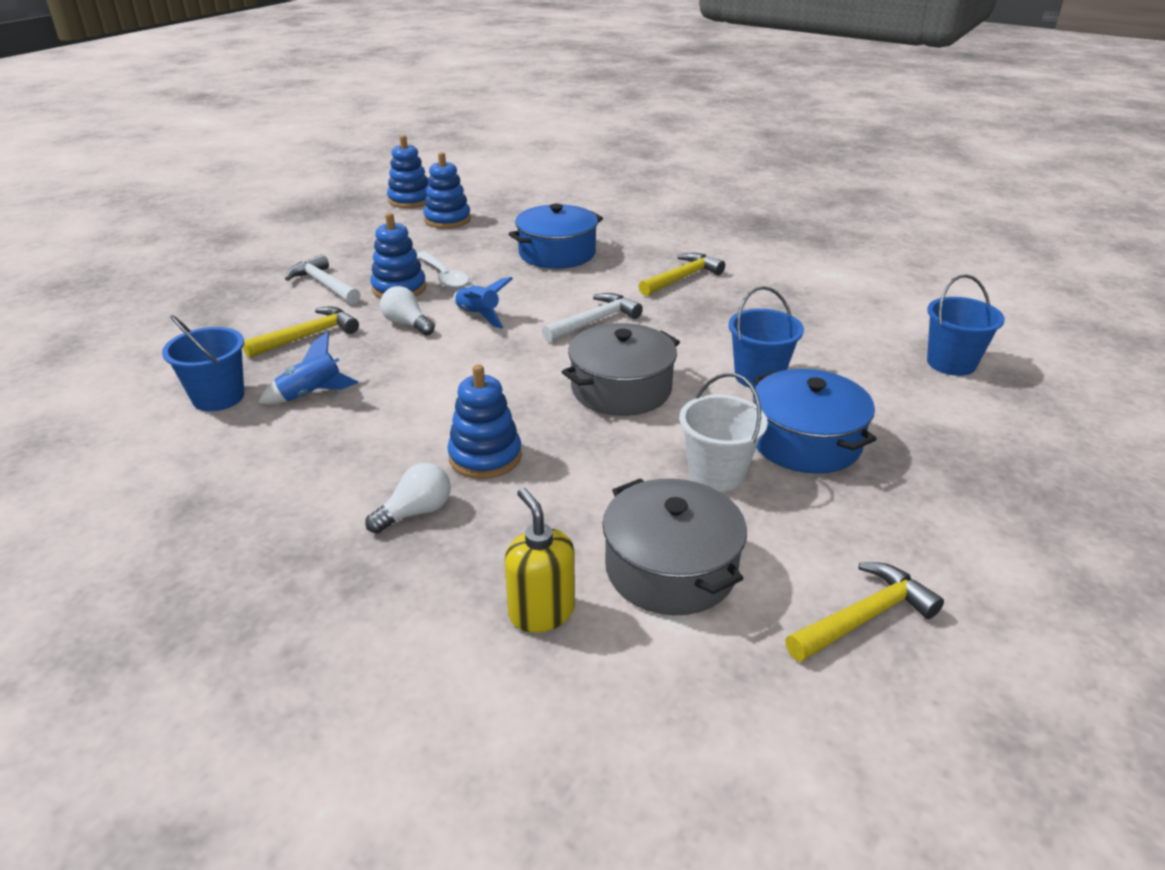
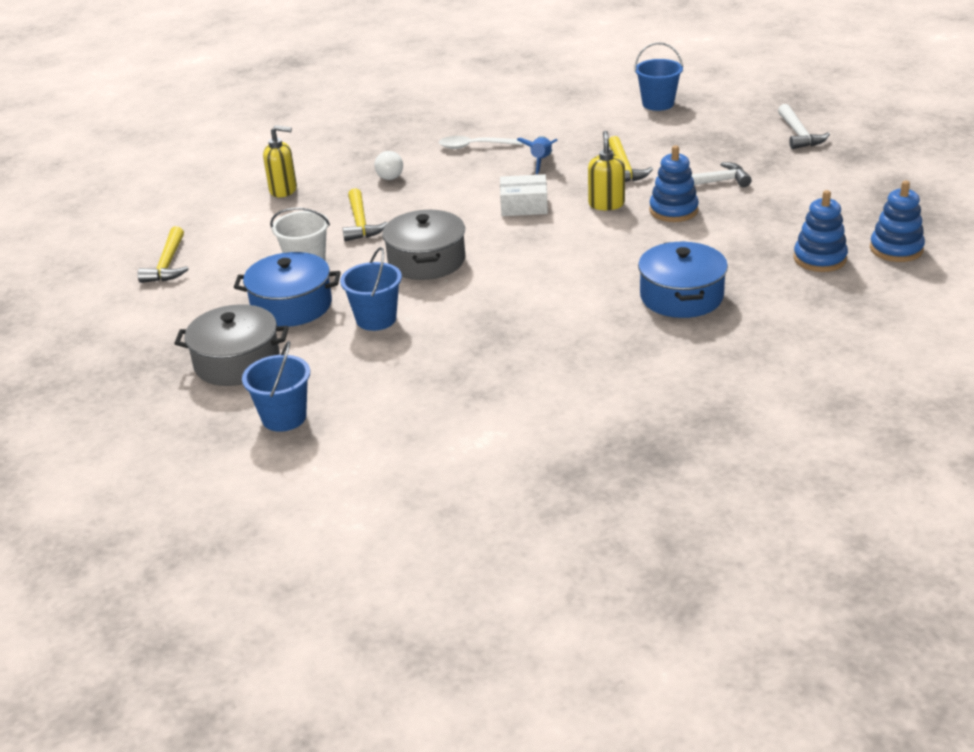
camera: 125 degrees right, 0 degrees up
(218, 397) = (569, 136): blue bucket -> blue bucket (658, 104)
(407, 324) = (606, 204): white light bulb -> yellow soap dispenser
(443, 370) = (524, 205): none -> white box
(444, 276) = (680, 232): white spoon -> white spoon (475, 146)
(479, 316) = (590, 233): blue rocket -> none
(485, 457) = (412, 200): blue stacking toy -> none
(594, 321) = (530, 278): white hammer -> white hammer (799, 134)
(670, 568) = (263, 227): grey pot -> grey pot (237, 362)
(682, 278) = (564, 345): yellow hammer -> yellow hammer (360, 223)

